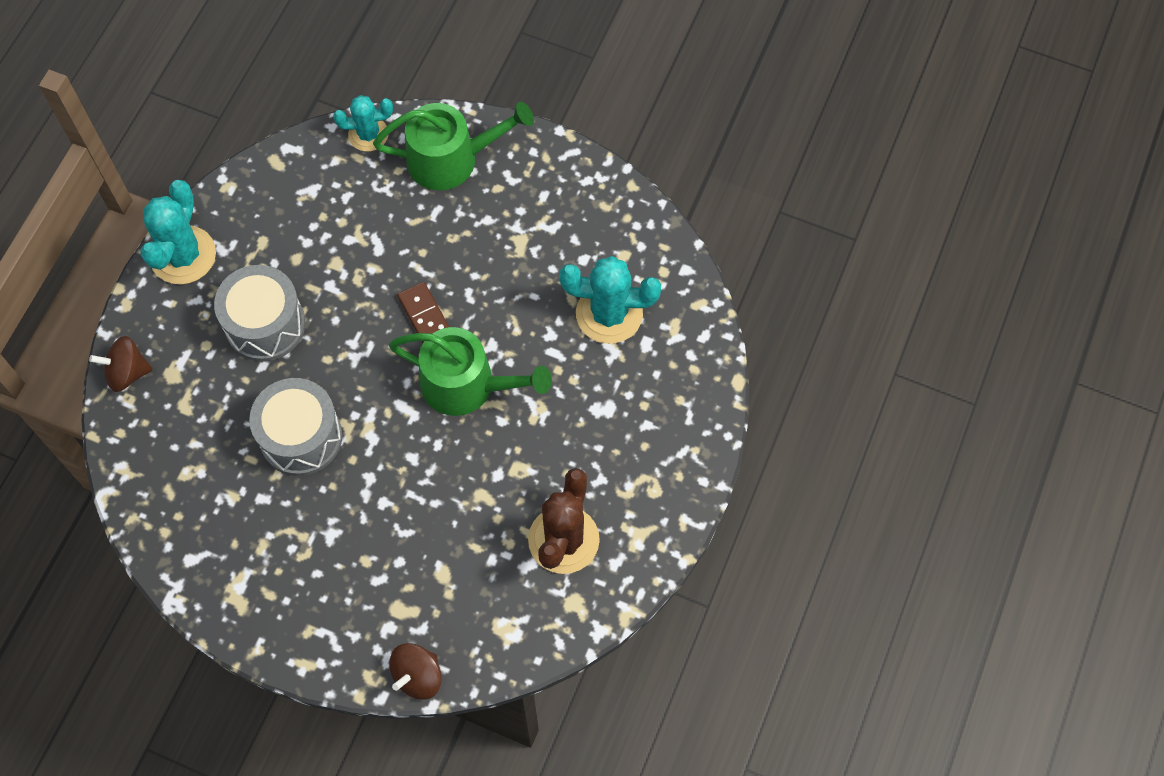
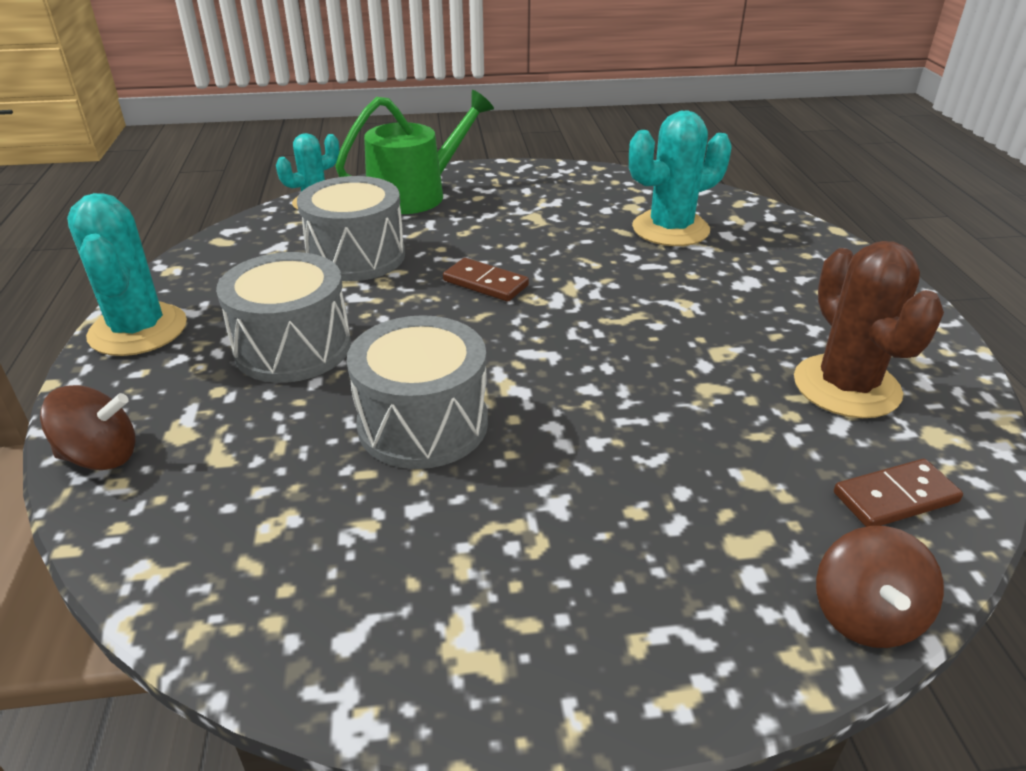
camera: 30 degrees left, 30 degrees down
(127, 373) = (101, 456): brown spinning top -> brown spinning top turned 150 degrees counterclockwise
(357, 234) = (356, 257): none -> grey drum
(467, 385) = (587, 313): green watering can -> none
(503, 627) = (895, 497): none -> brown domino

